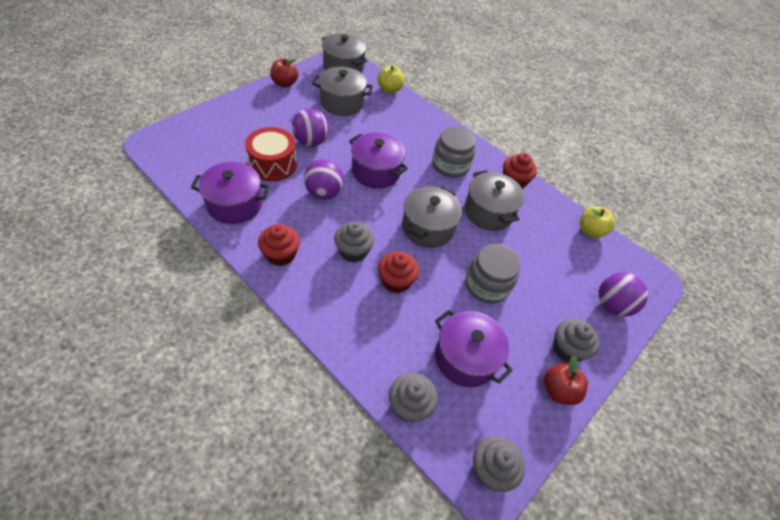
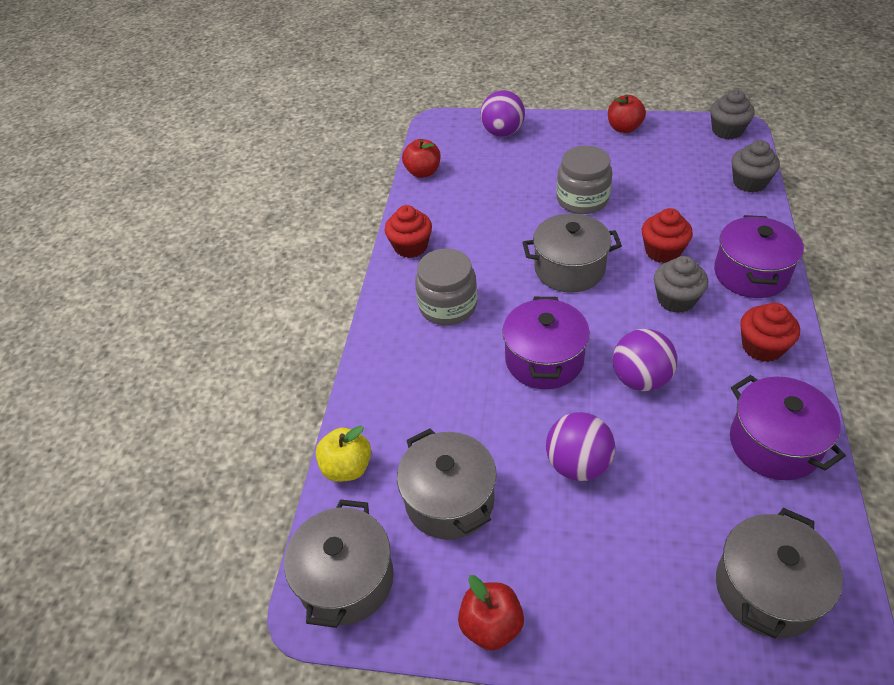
camera: 115 degrees left, 5 degrees down
(273, 164) = (669, 467): red drum -> none
(465, 358) = (669, 177): purple pot -> purple pot (751, 274)
(488, 212) = (486, 241): grey pot -> grey pot (766, 589)
(567, 349) = (581, 137): grey cupcake -> none
(590, 231) = (423, 172): yellow apple -> red apple

